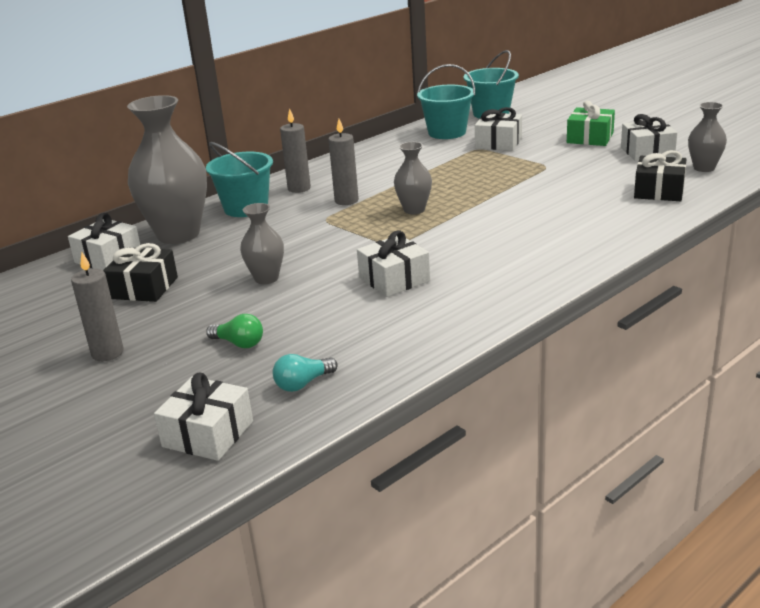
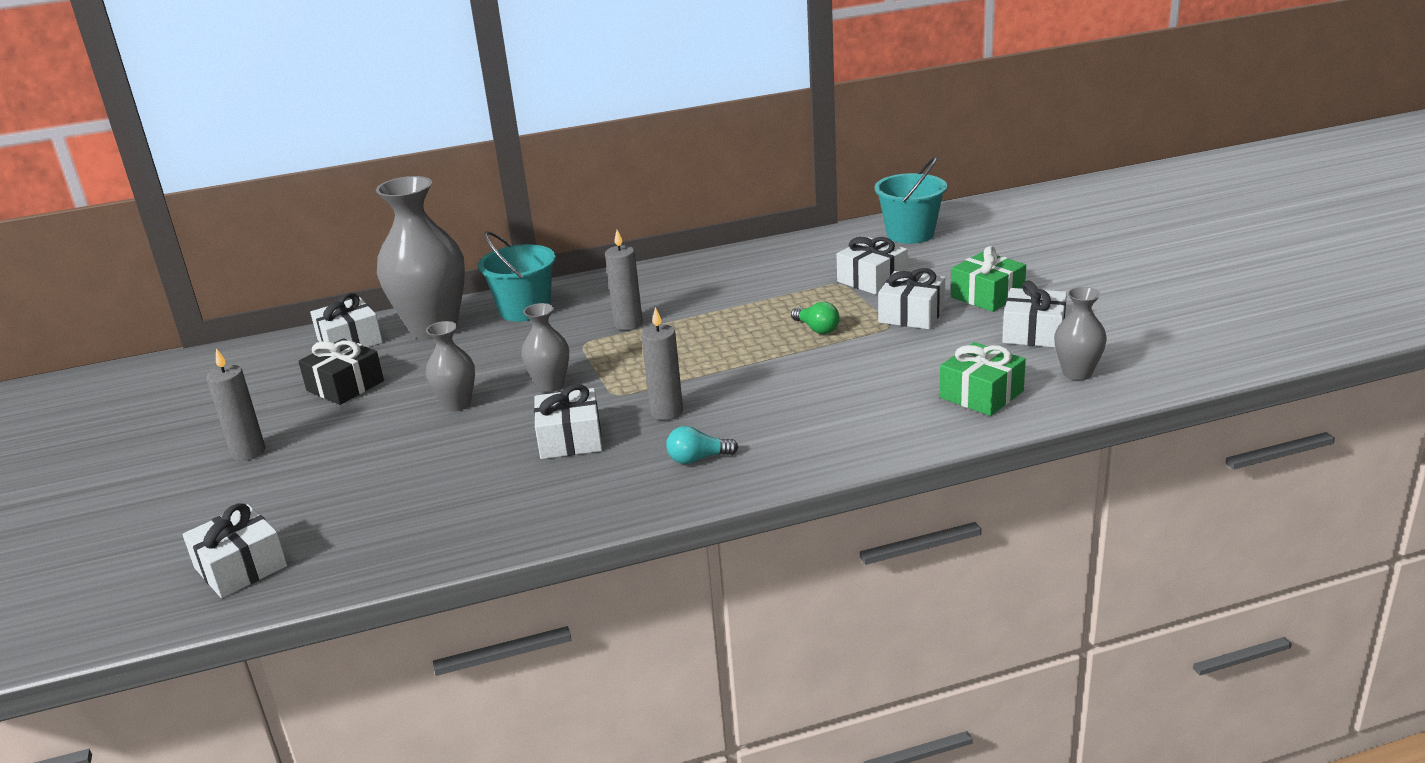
camera: 25 degrees right, 0 degrees up
(239, 343) = (360, 475): green light bulb -> green light bulb (816, 329)
(299, 188) = (599, 296): grey candle -> grey candle (666, 412)
(303, 383) = (367, 538): turquoise light bulb -> turquoise light bulb (698, 459)
(414, 210) = (682, 353): grey vase -> grey vase (550, 385)
(447, 132) = (830, 252): turquoise bucket -> none
(553, 157) = (911, 314): none -> white gift
(659, 191) = (981, 394): black gift -> green gift

